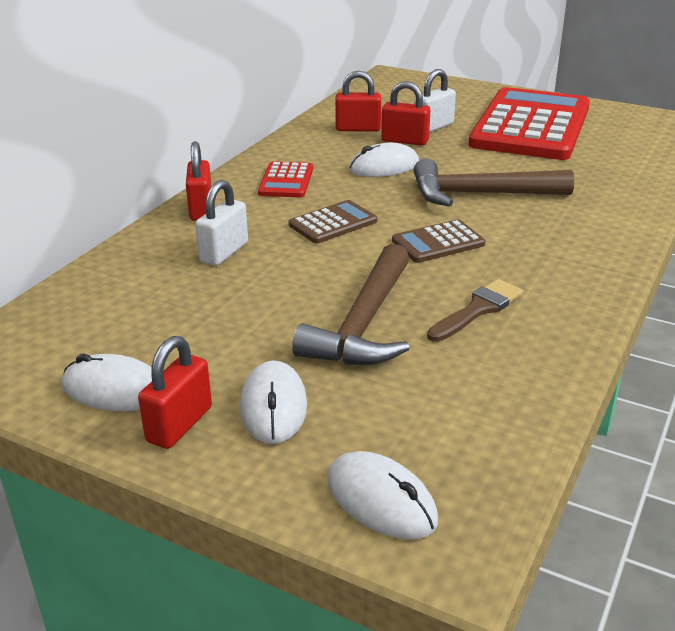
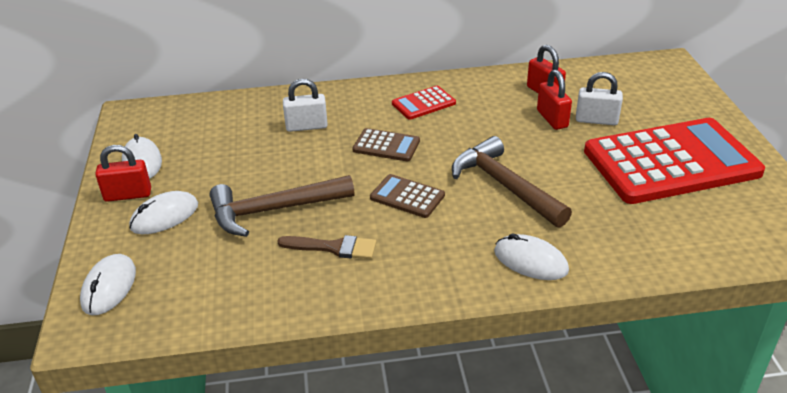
camera: 55 degrees right, 5 degrees up
(201, 209) = (349, 94): red padlock -> none
(384, 167) = (495, 129): white mouse -> white mouse (530, 261)

